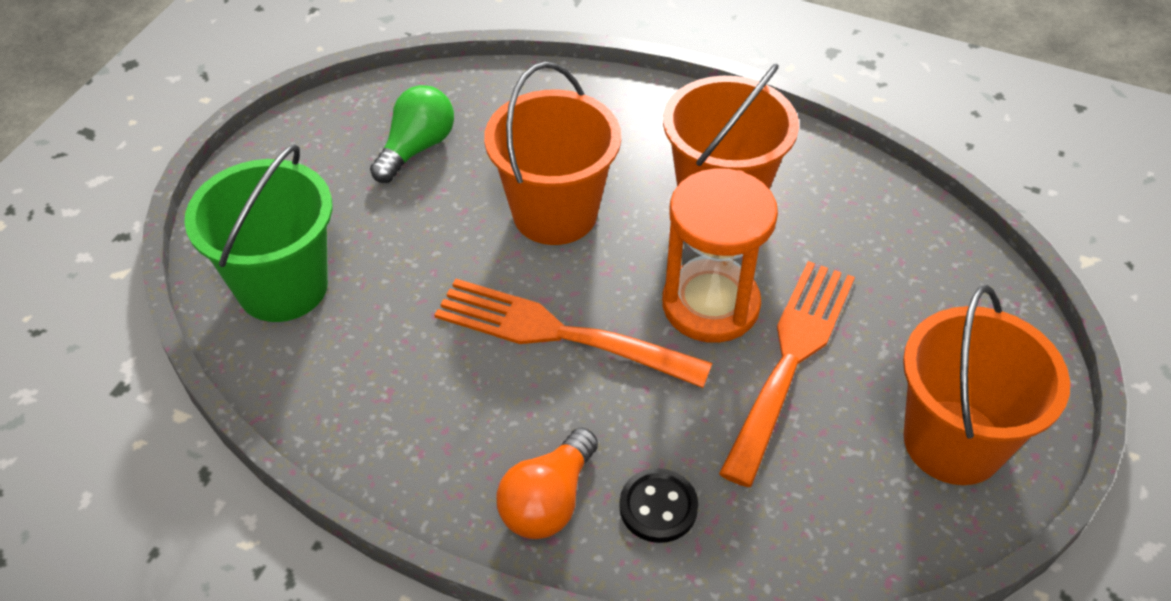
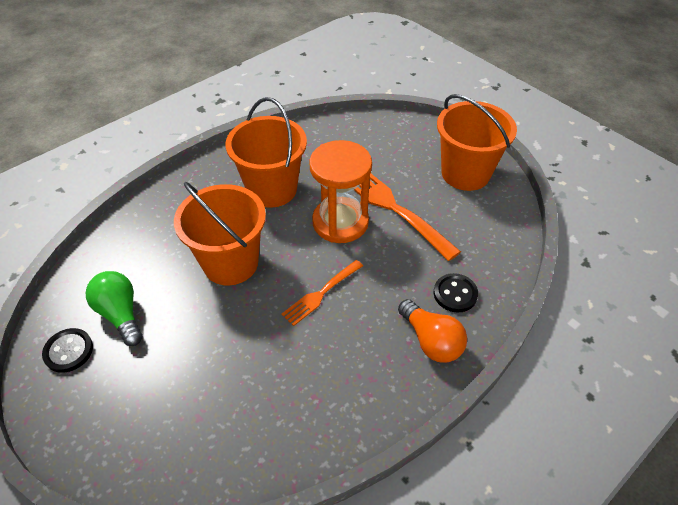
camera: 65 degrees left, 0 degrees up
(283, 287) = (187, 436): green bucket -> none
(345, 131) = (68, 351): none -> black button
(559, 333) = (321, 294): orange fork -> orange fork, size x0.57

